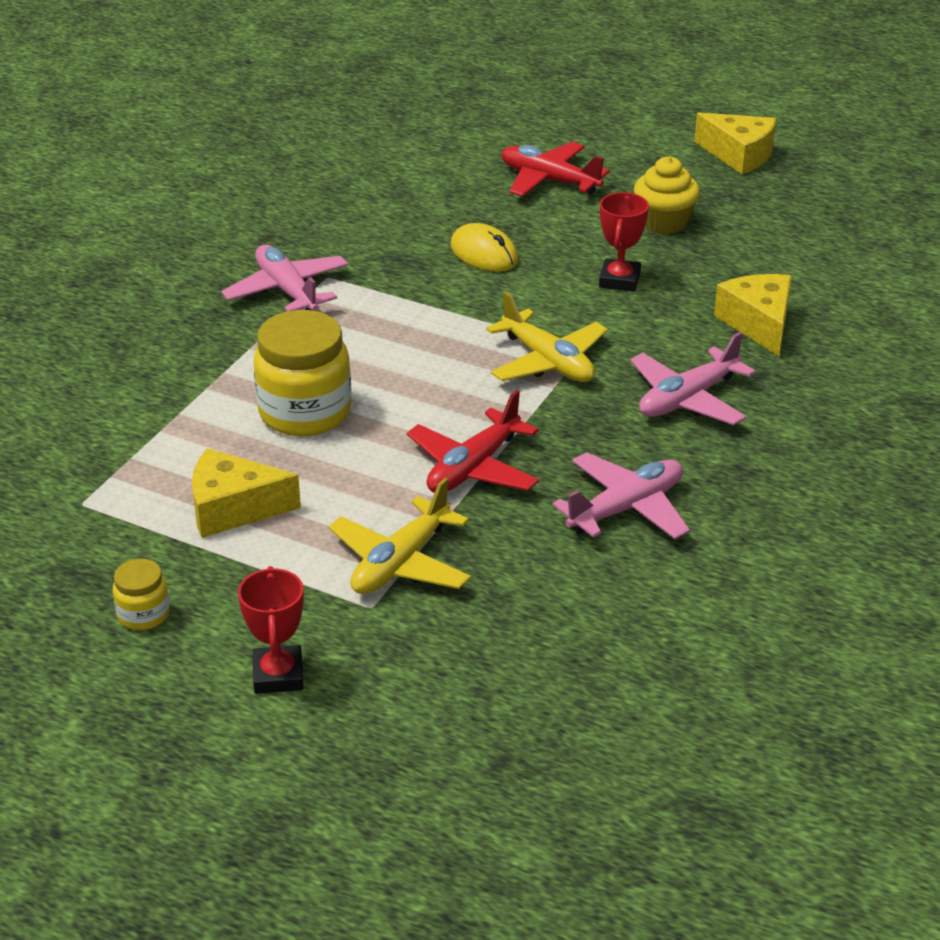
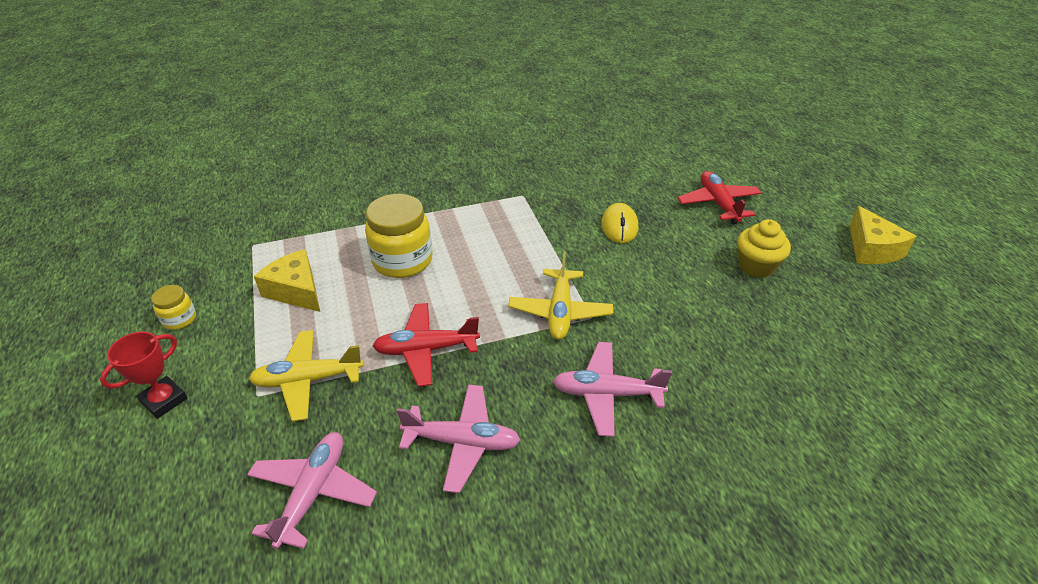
camera: 45 degrees right, 5 degrees up
(287, 291) = (493, 192): pink plane -> pink plane (313, 493)
(619, 280) = (675, 286): red trophy -> none
(758, 323) = (729, 372): yellow cheese -> none

